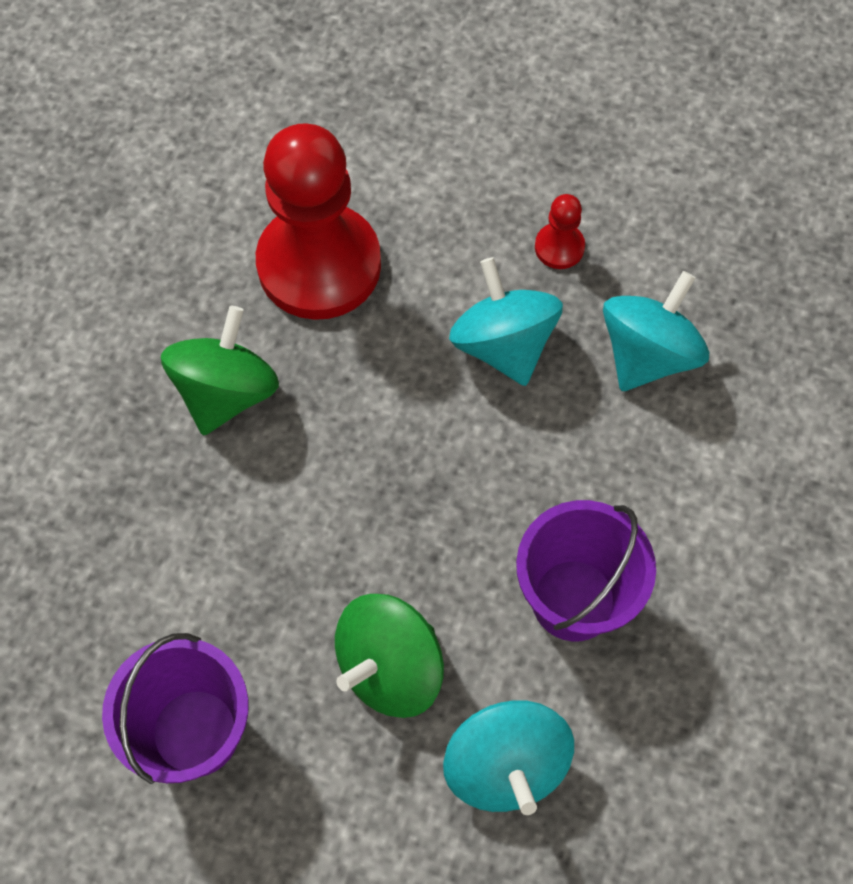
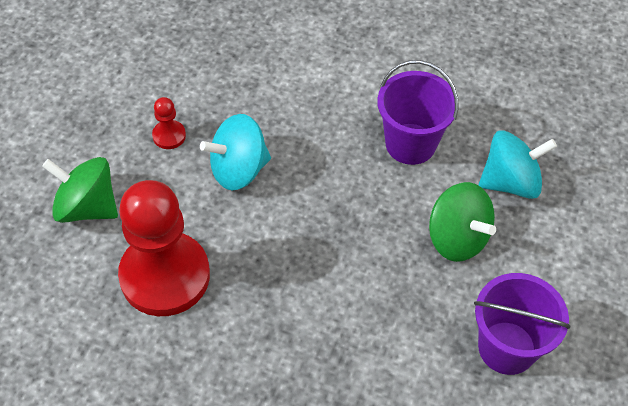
camera: 90 degrees left, 10 degrees down
(226, 392) = (263, 335): green spinning top -> green spinning top (87, 207)
(648, 354) = (251, 96): turquoise spinning top -> none

